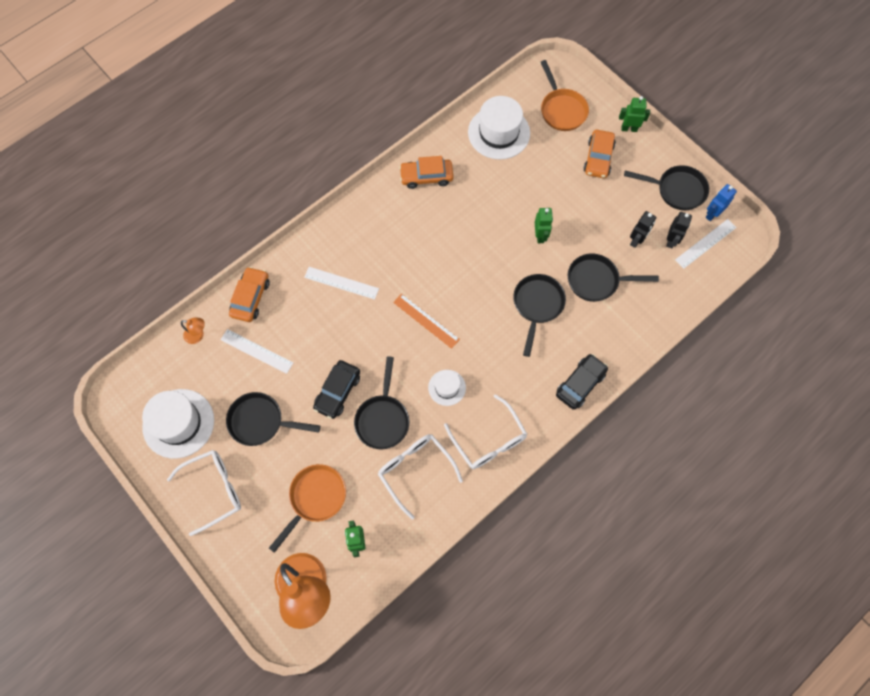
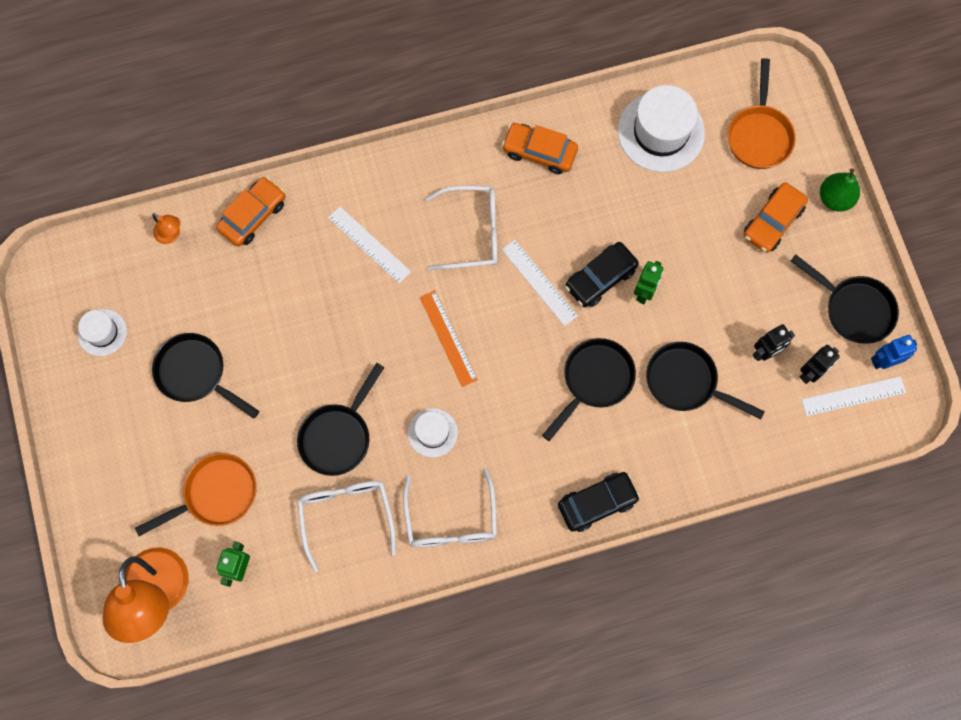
camera: 25 degrees right, 5 degrees up
(178, 423) = (102, 332): white hat -> white hat, size x0.54
(213, 490) = (106, 430): white glasses -> white glasses (471, 232)
(256, 351) = (230, 285): white ruler -> white ruler (539, 282)
(337, 392) = (301, 378): black car -> black car (600, 278)
(629, 129) = (835, 198): green robot -> green pear

